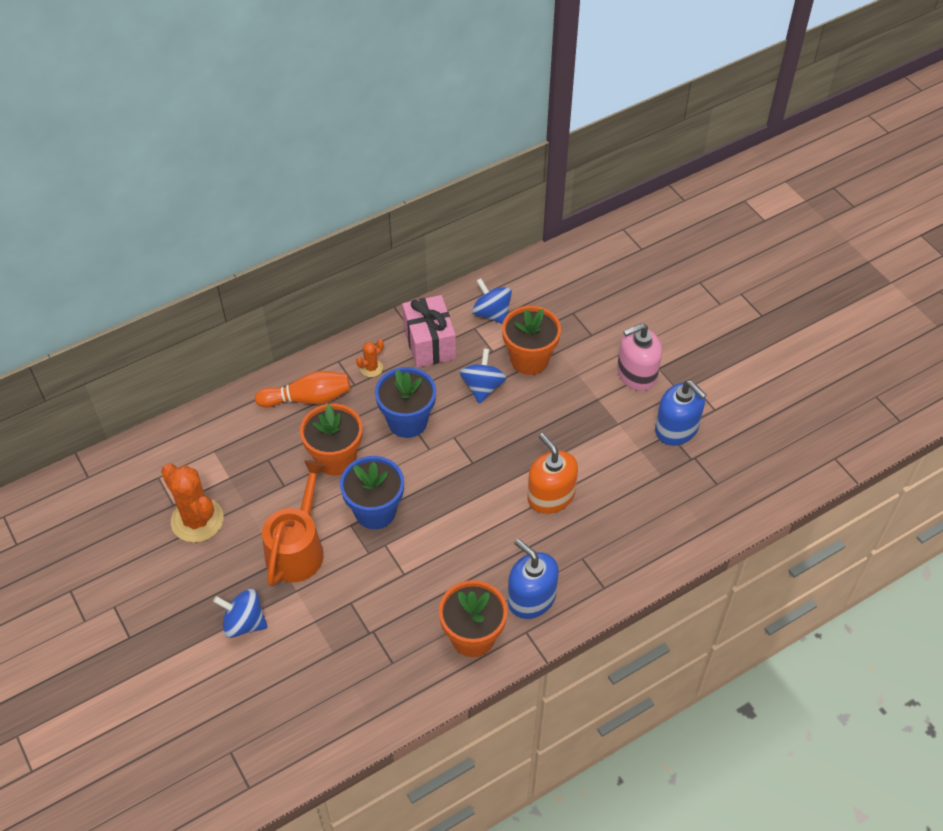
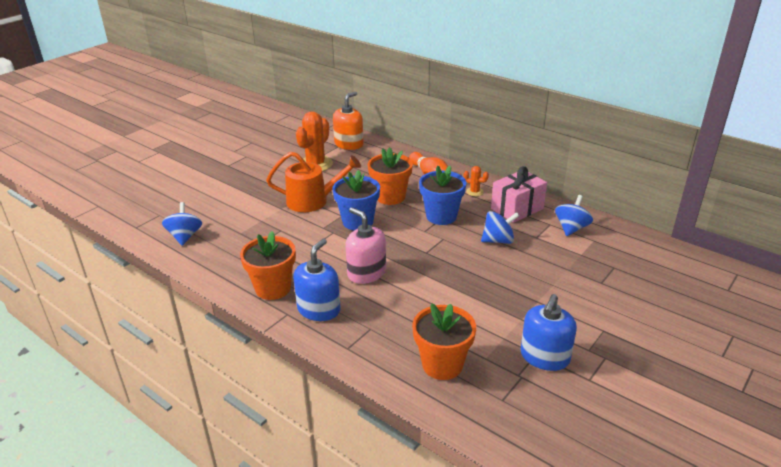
camera: 70 degrees right, 20 degrees down
(244, 623) = (250, 197): blue spinning top -> blue spinning top (185, 236)
(529, 359) = (544, 256): orange flower pot -> orange flower pot (442, 365)
(550, 496) = (420, 297): orange soap dispenser -> orange soap dispenser (349, 144)
(636, 374) = (584, 317): pink soap dispenser -> pink soap dispenser (366, 273)

